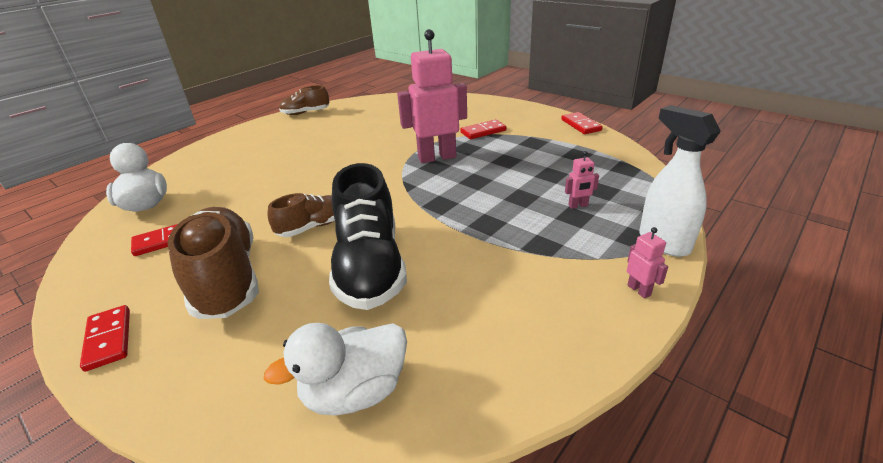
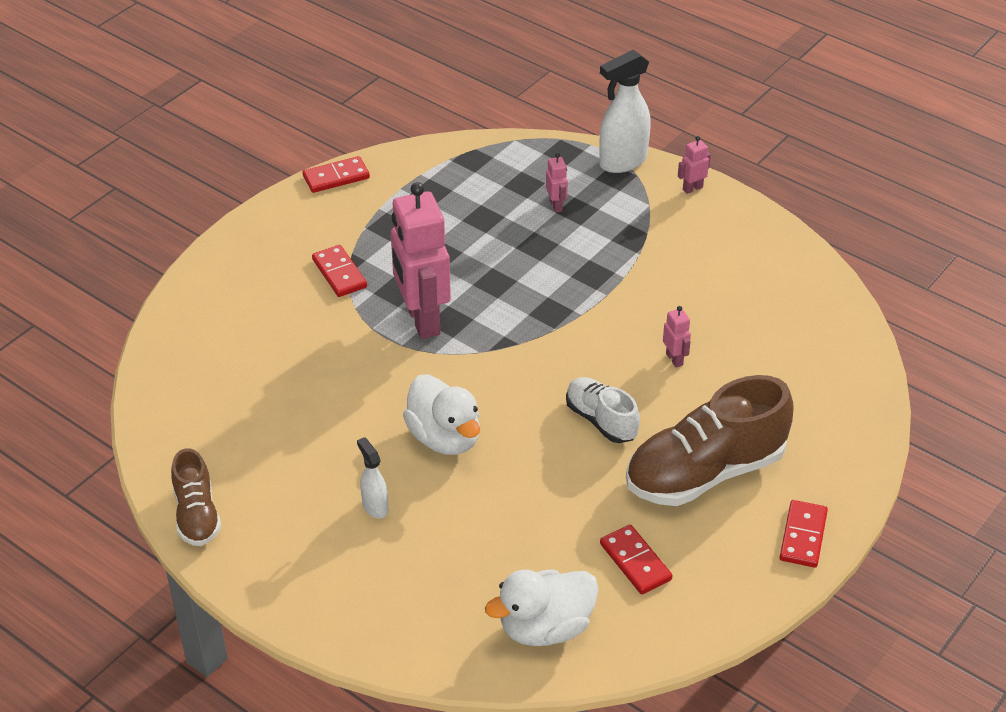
camera: 95 degrees left, 10 degrees up
(109, 339) = (803, 536): red domino -> red domino turned 45 degrees counterclockwise
(282, 151) = (375, 507): none -> white spray bottle
(313, 227) = (601, 420): brown shoe -> white shoe
(355, 392) = (827, 348): white duck -> white duck (445, 438)
(370, 267) = (674, 359): black shoe -> pink robot

